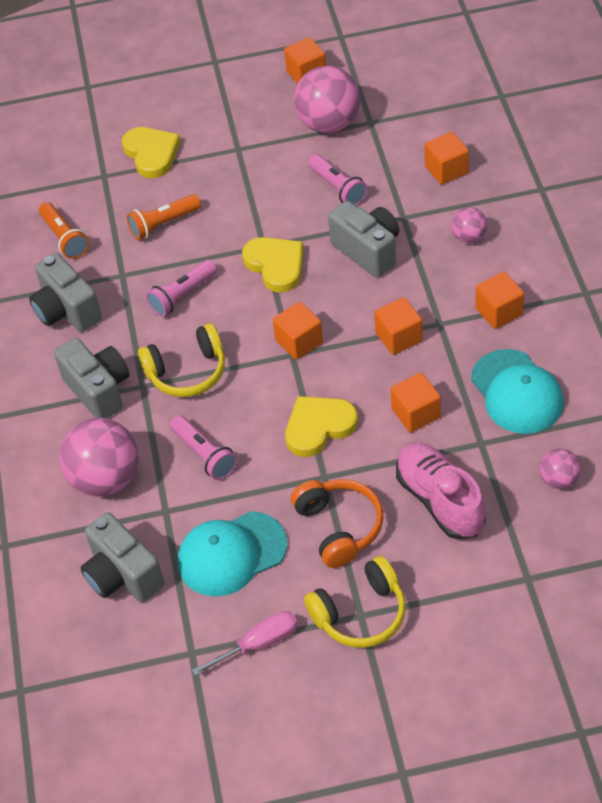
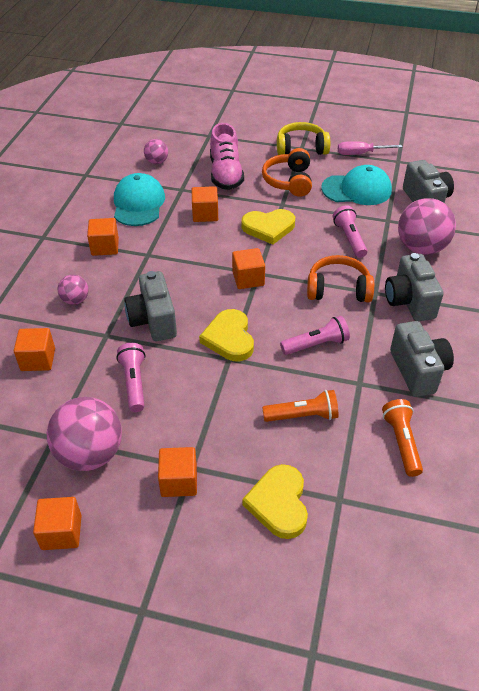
camera: 160 degrees left, 5 degrees down
(187, 372) = (338, 289): yellow headphones -> orange headphones
(398, 337) = (180, 256): orange cube -> orange cube (179, 481)

